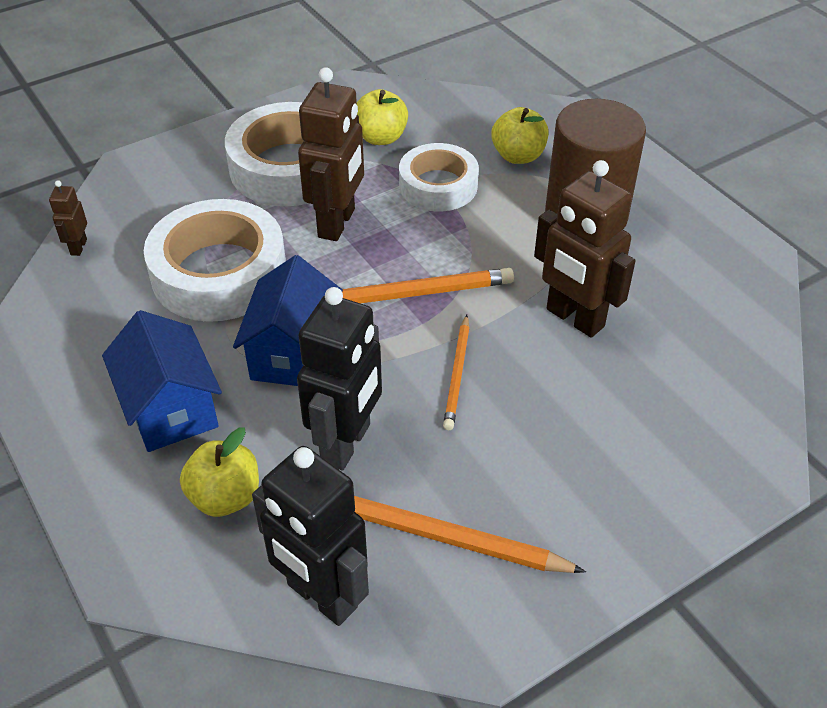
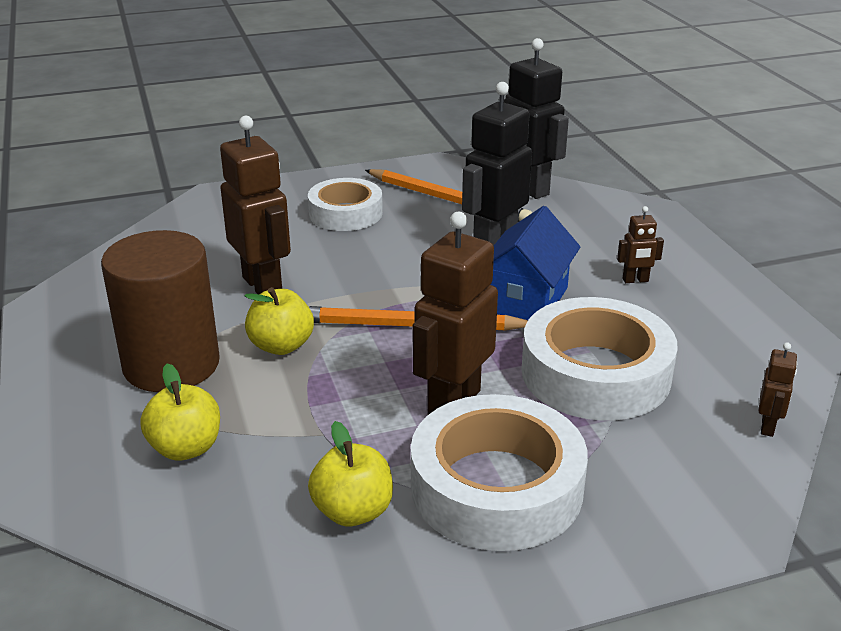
camera: 165 degrees left, 15 degrees down
(171, 408) = (635, 280): blue house -> brown robot
(225, 497) = (589, 232): yellow apple -> yellow apple (281, 346)
(438, 186) = (312, 427): white tape -> white tape (345, 213)
(457, 374) = (389, 267): orange pencil -> none

